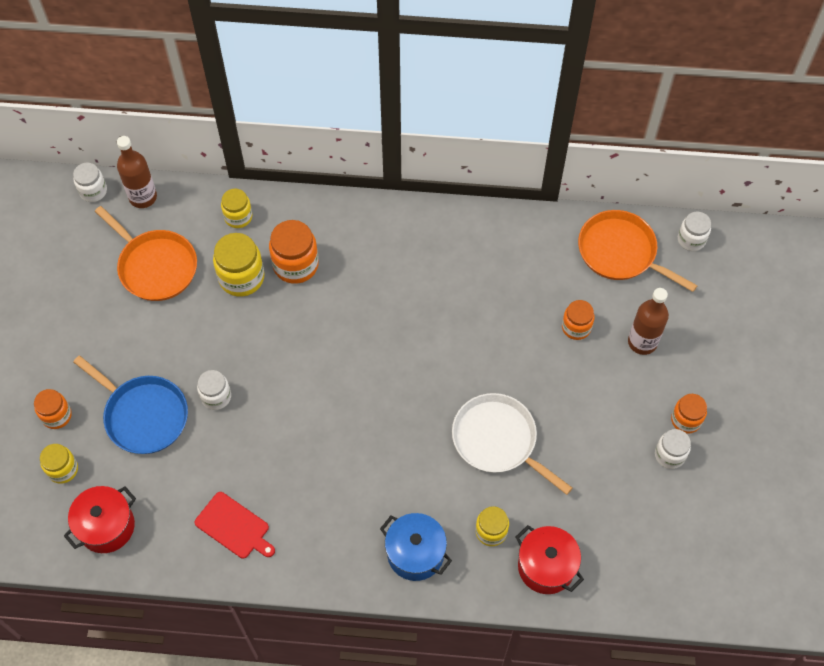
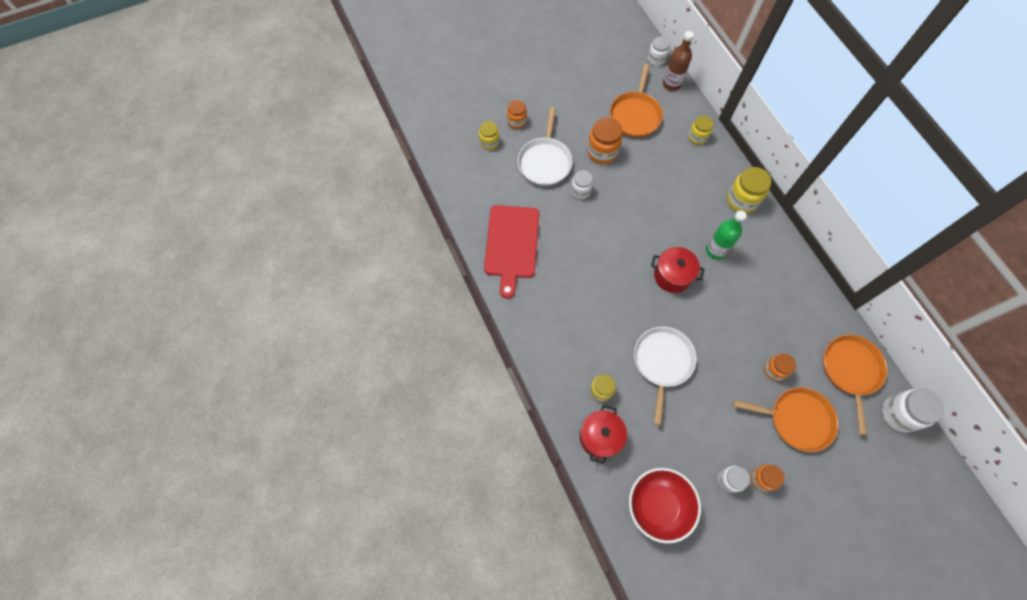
camera: 60 degrees right, 5 degrees up
(106, 526) = (472, 182): red pot -> red pot (672, 276)
(143, 415) = (545, 161): blue pan -> white pan
(234, 526) = (512, 245): red cutting board -> red cutting board, size x1.77
(241, 277) = (661, 161): yellow jar -> yellow jar (742, 200)
(295, 265) = (691, 184): orange jar -> orange jar (602, 152)
(398, 294) = (715, 250): none -> green bottle
(415, 553) = (558, 353): blue pot -> none
(642, 342) = (796, 419): brown bottle -> orange pan
(658, 549) = (658, 506): none -> red bowl
(691, 240) = (898, 414): white jar -> white jar, size x1.58

